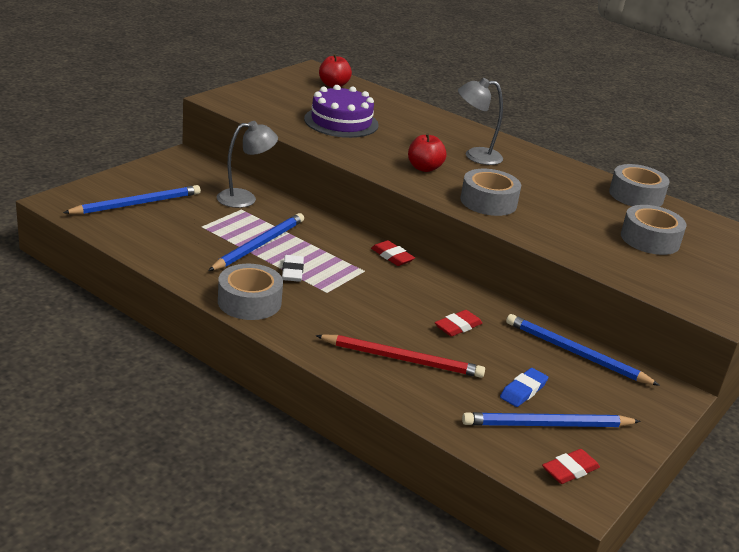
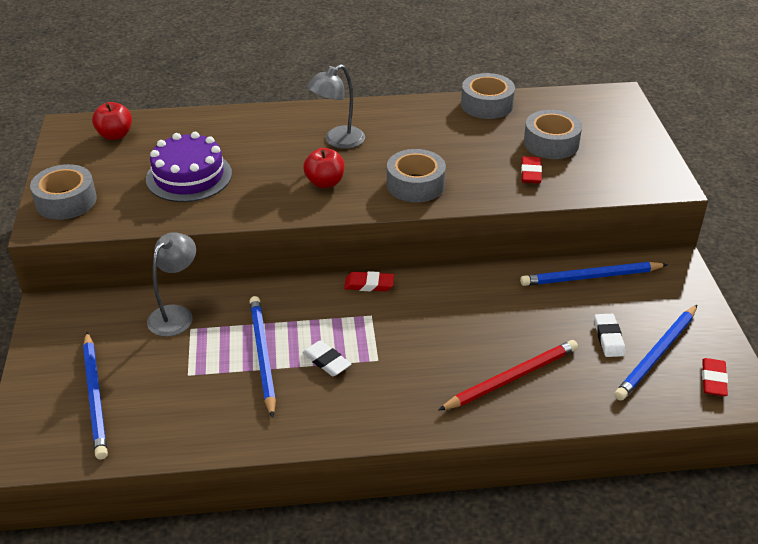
camera: 40 degrees left, 10 degrees up
(136, 204) = (95, 397): blue pencil -> blue pencil turned 150 degrees clockwise
(249, 302) = (342, 420): grey tape -> grey tape (66, 201)
(458, 326) = (500, 316): red eraser -> red eraser (530, 173)
(523, 391) = (608, 338): blue eraser -> white eraser

